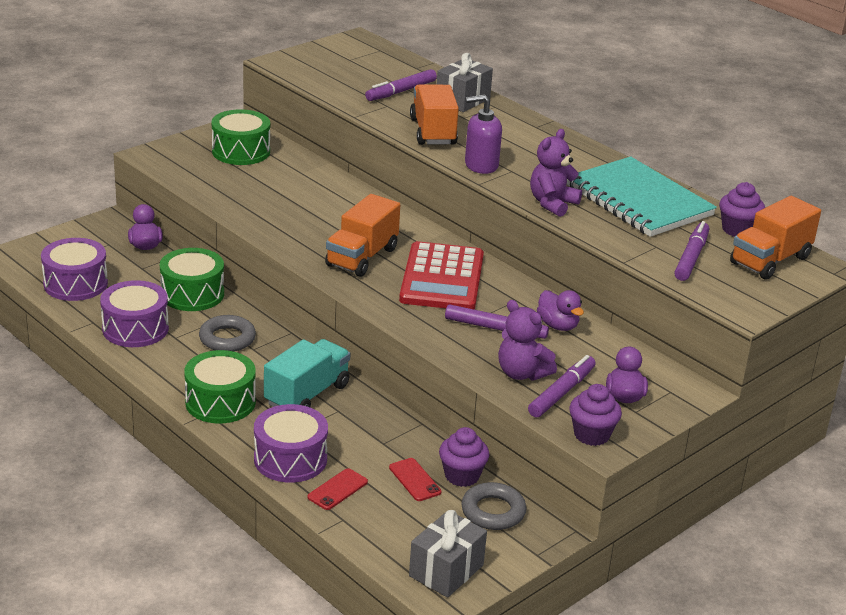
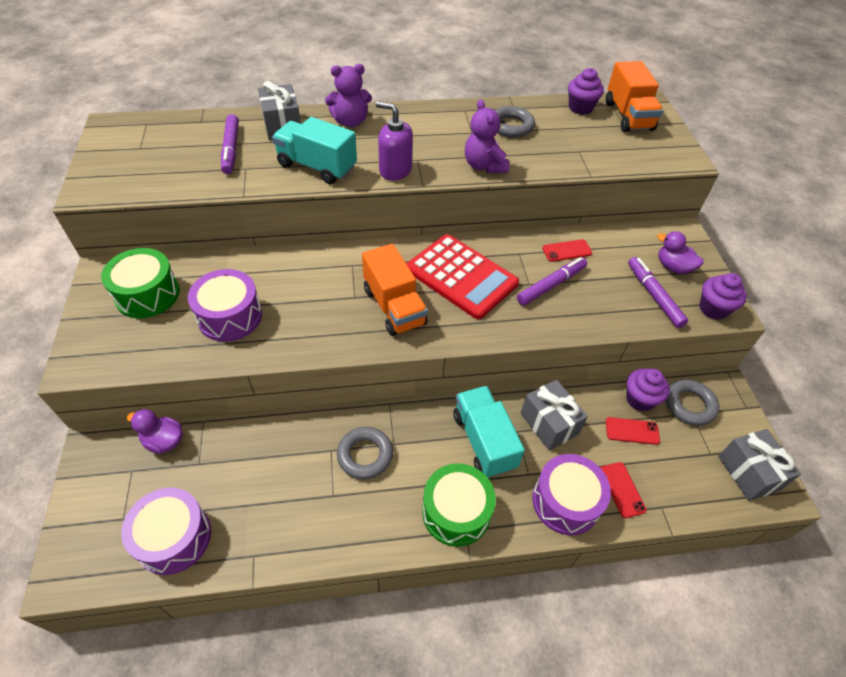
camera: 55 degrees left, 20 degrees up
(135, 329) = (294, 522): purple drum -> purple drum (230, 316)
(192, 294) = (276, 445): green drum -> none
(367, 426) = (549, 423): none -> grey gift
(433, 132) = (317, 167): orange truck -> turquoise truck
(481, 165) = (395, 170): purple soap dispenser -> purple soap dispenser turned 90 degrees clockwise
(522, 373) = (618, 303): purple teddy bear -> purple teddy bear (350, 121)
(558, 325) = (567, 251): purple duck -> red phone
(638, 201) = (511, 126): turquoise notebook -> grey ring
(691, 257) = (604, 144): purple marker -> none

